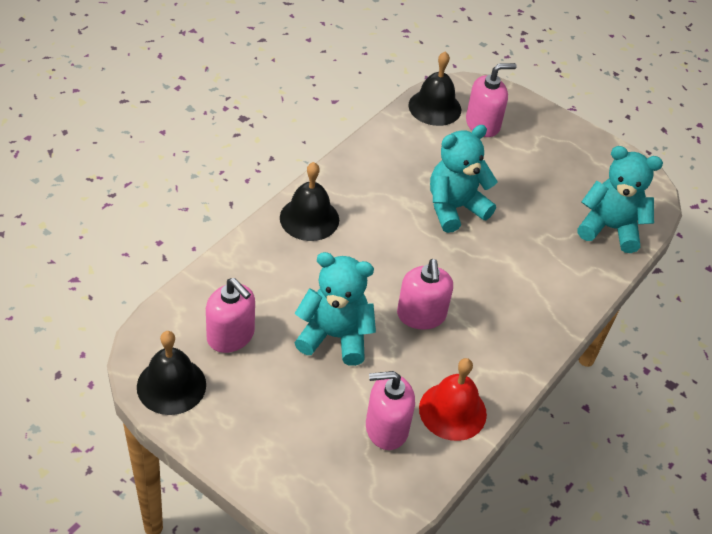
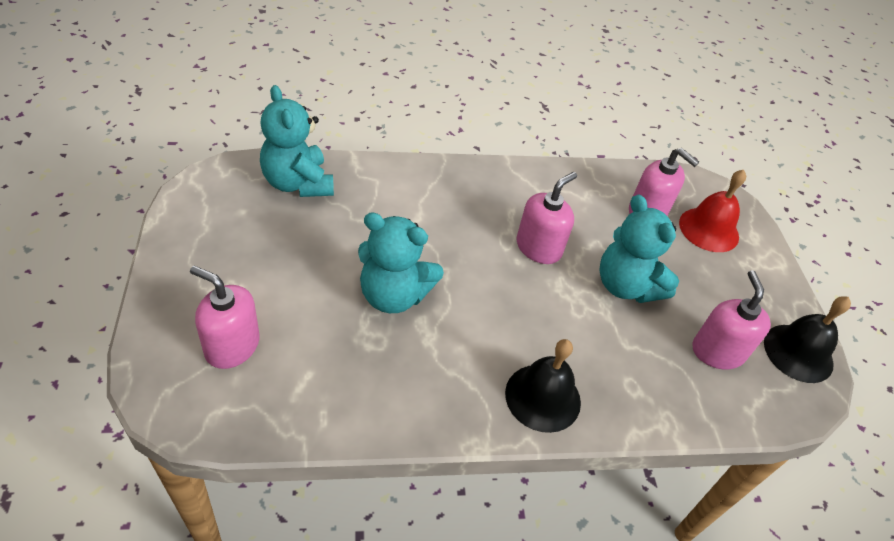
camera: 135 degrees left, 0 degrees up
(434, 107) = (244, 409): black bell -> none
(452, 411) = (589, 187): red bell -> red bell (709, 229)

